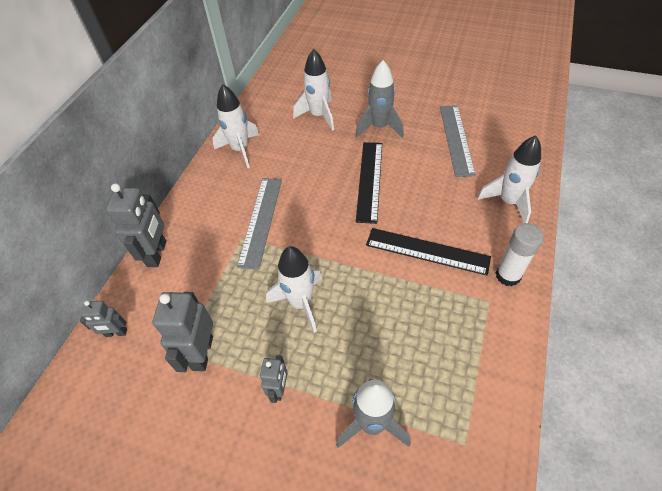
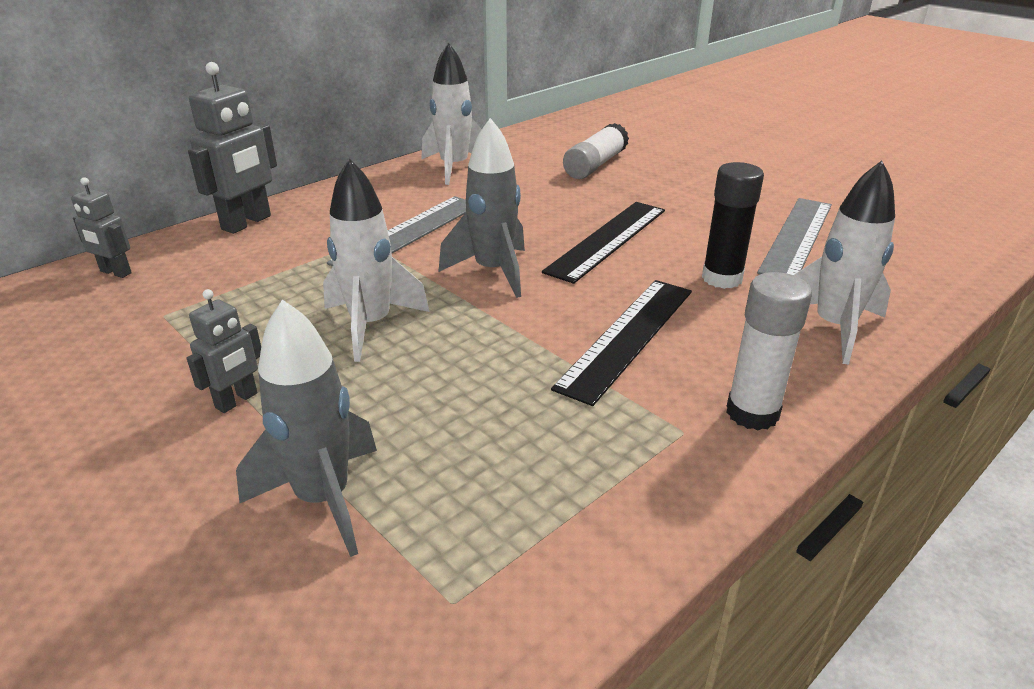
camera: 25 degrees right, 20 degrees down
(202, 353) = (186, 326): grey robot -> none
(319, 116) = (595, 165): white rocket -> white glue stick
(379, 127) = (676, 196): grey rocket -> grey rocket (493, 272)
(427, 251) = (627, 337): black ruler -> black ruler turned 75 degrees clockwise
(442, 187) = (722, 278): none -> black glue stick

